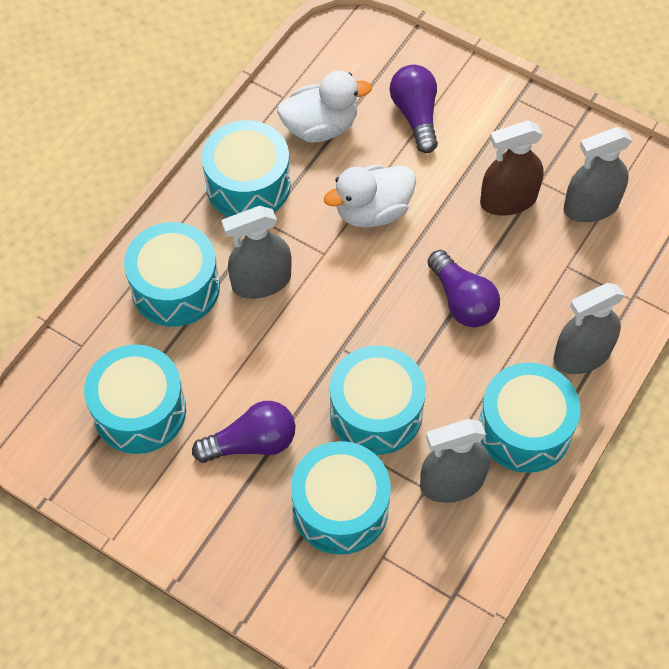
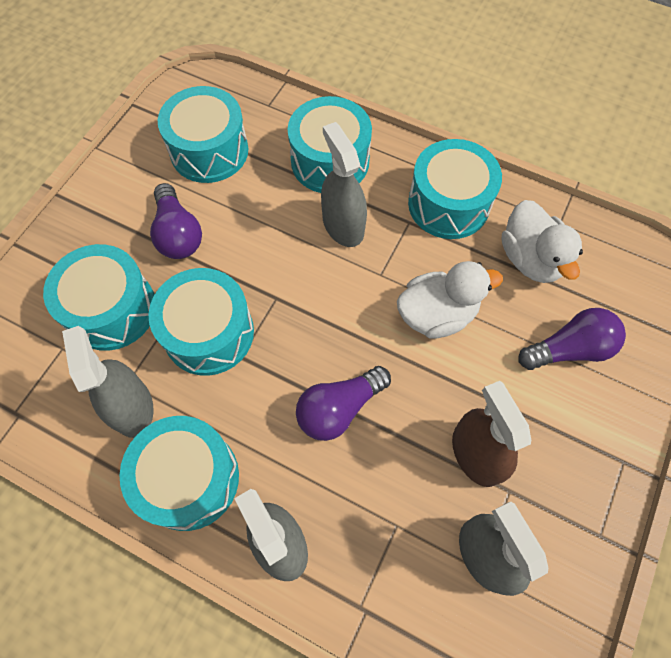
camera: 85 degrees right, 5 degrees up
(372, 211) = (437, 314): white duck -> white duck turned 105 degrees clockwise

